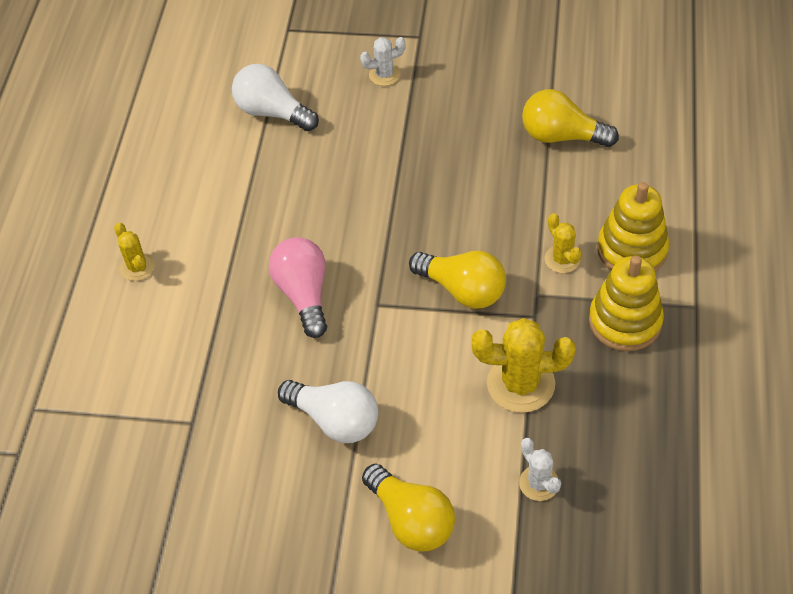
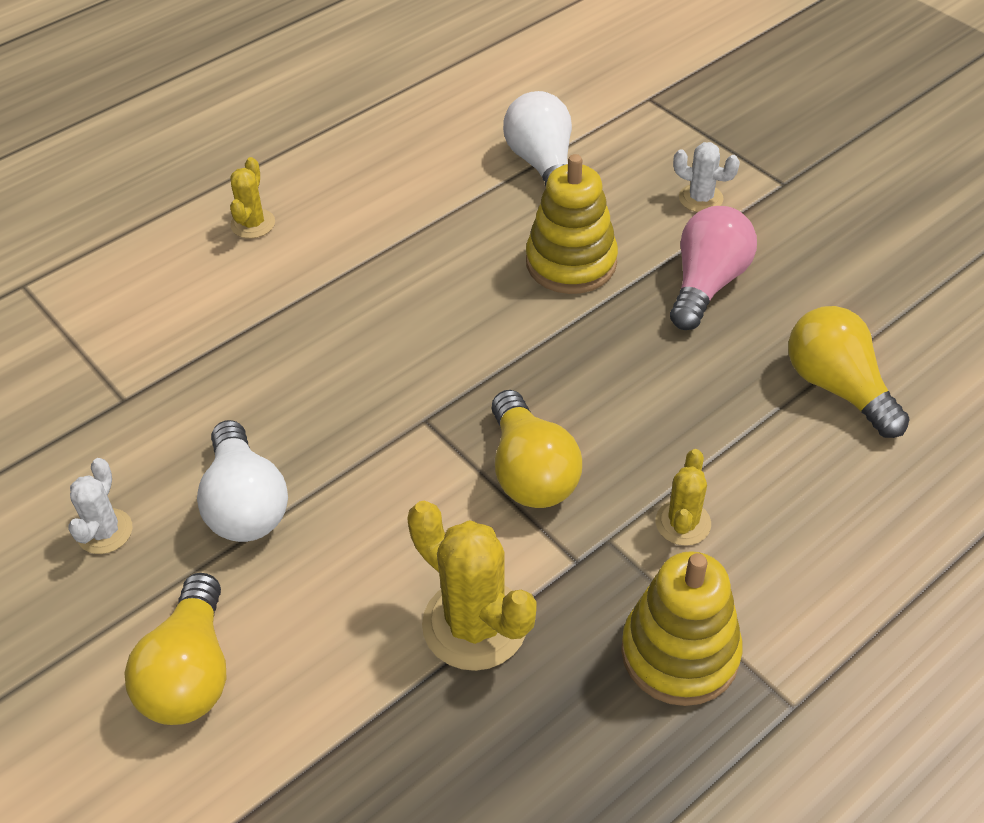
camera: 40 degrees right, 5 degrees down
(304, 294) = (366, 356): pink light bulb -> pink light bulb (707, 284)
(539, 483) = (363, 755): white cactus -> white cactus (105, 531)
(632, 250) = (783, 576): yellow stacking toy -> yellow stacking toy (571, 262)

